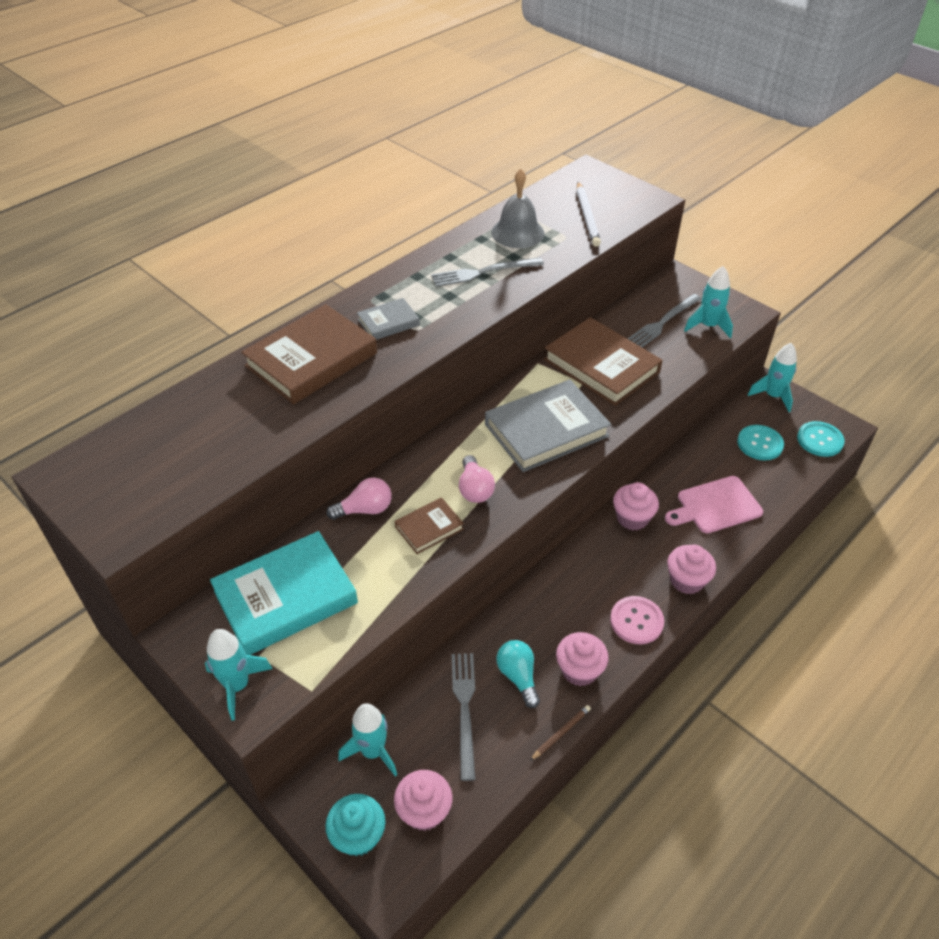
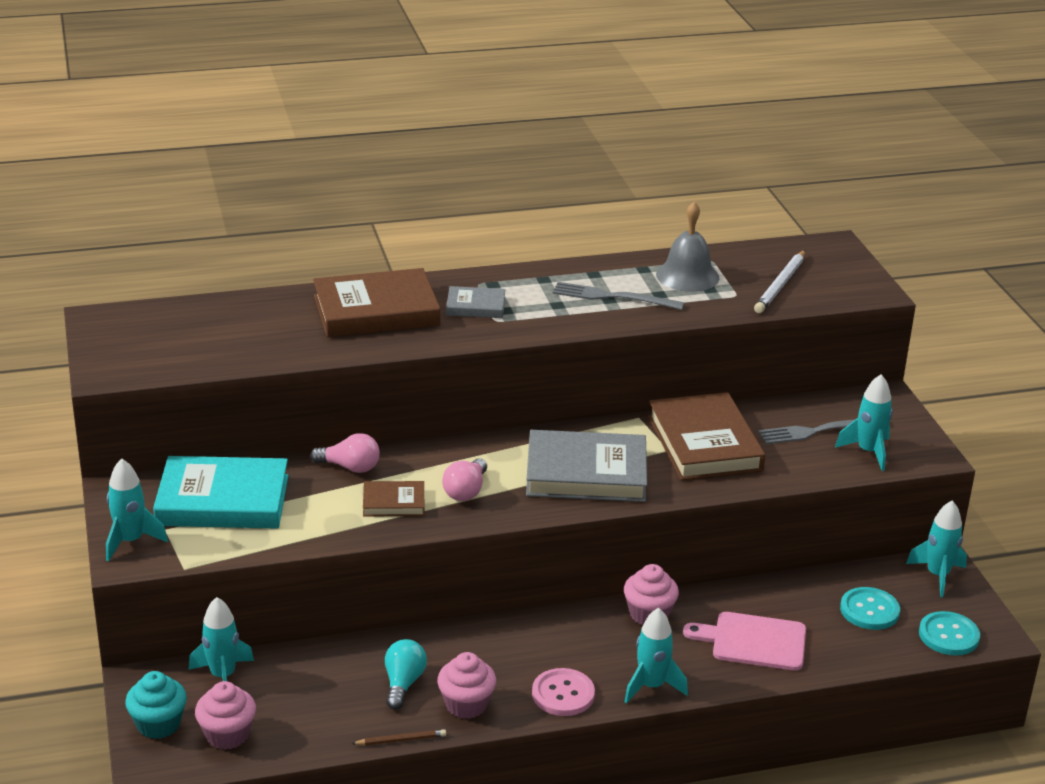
camera: 30 degrees right, 15 degrees down
(464, 709) = (331, 684): grey fork -> none
(686, 580) = (651, 686): pink cupcake -> turquoise rocket

